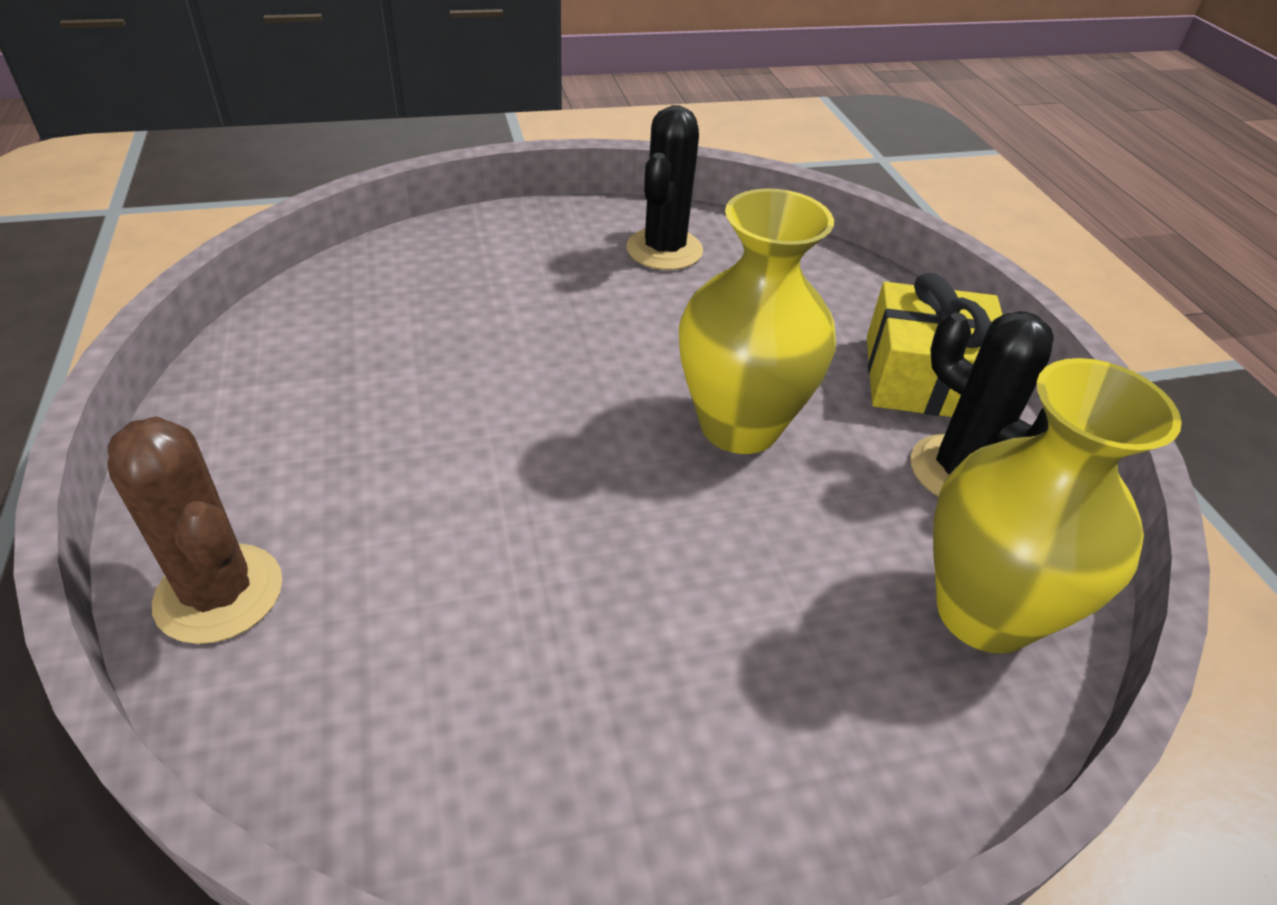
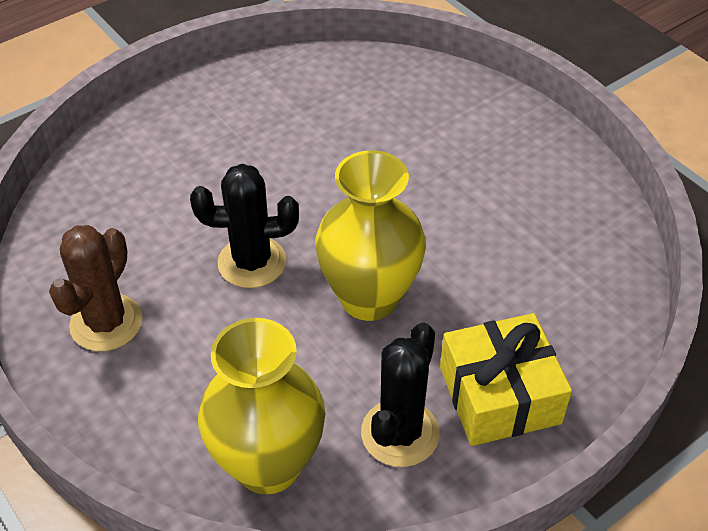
camera: 70 degrees right, 5 degrees up
(219, 593) = (128, 140): brown cactus -> brown cactus (106, 323)
(664, 250) = (548, 198): black cactus -> black cactus (252, 262)

